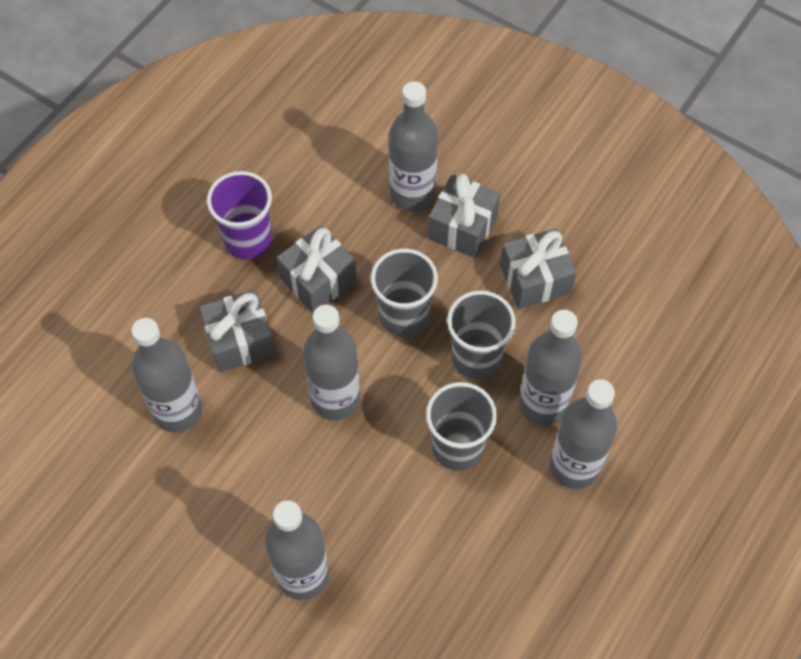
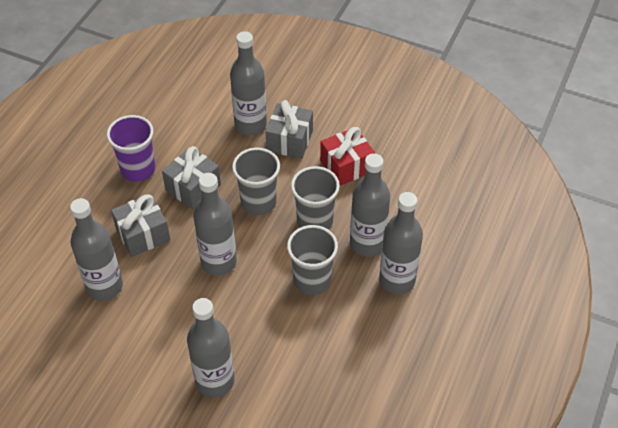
camera: 10 degrees left, 10 degrees down
(535, 279) = (346, 166): grey gift -> red gift

